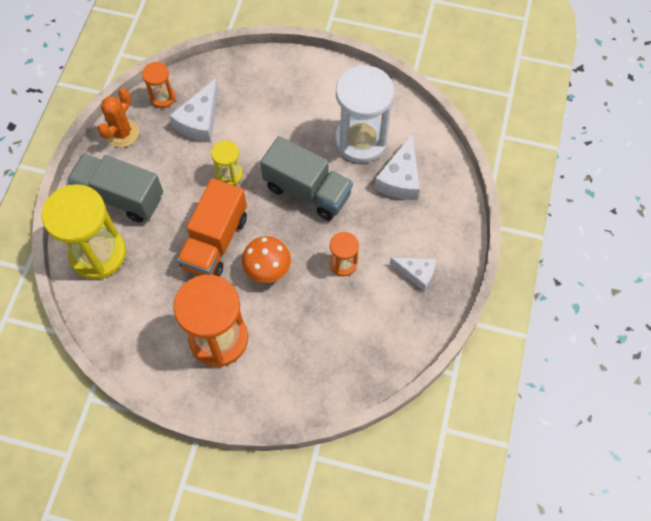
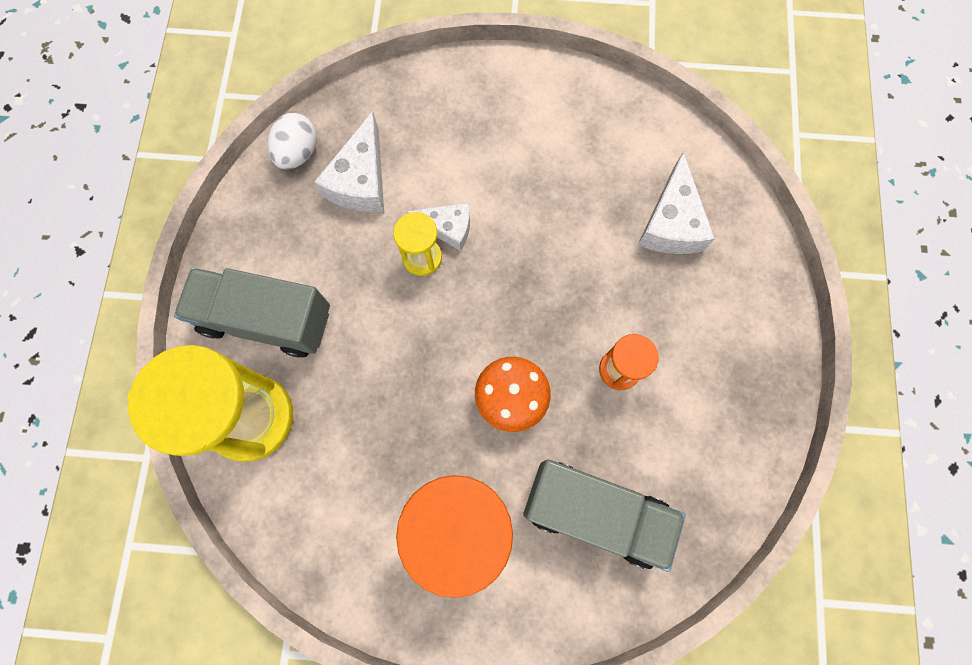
camera: 10 degrees left, 10 degrees up
(122, 133) = (249, 218): orange cactus -> none
(162, 98) = (298, 153): orange hourglass -> white egg
(215, 241) = (423, 367): orange truck -> none
(307, 191) = (542, 264): grey truck -> grey truck (595, 512)
(361, 140) = (602, 173): white hourglass -> none
(416, 273) = (728, 366): white cheese -> white cheese (447, 228)

